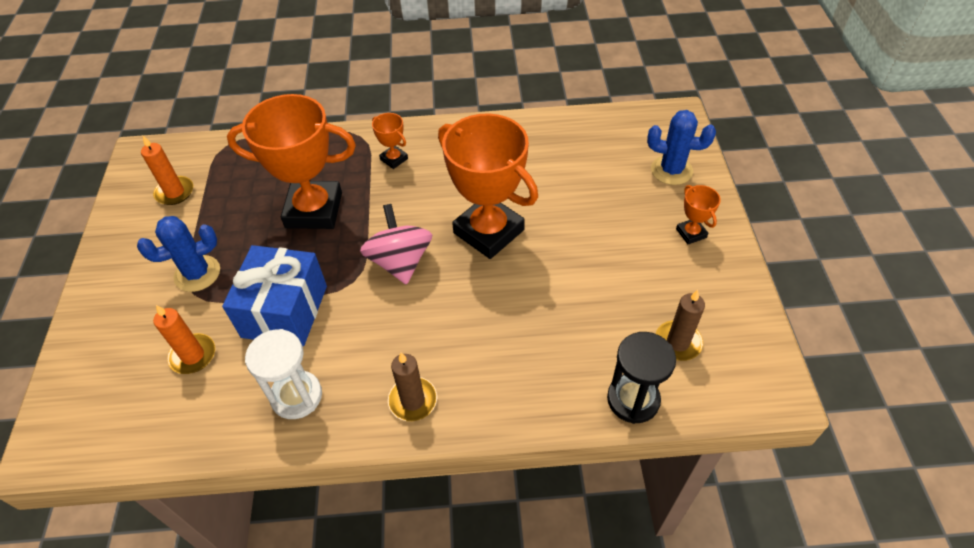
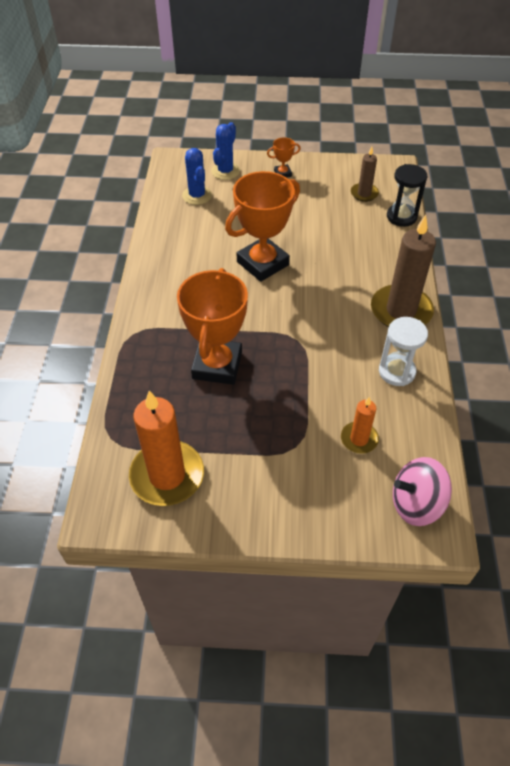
camera: 85 degrees left, 0 degrees up
(175, 192) = (167, 475): orange candle -> orange candle, size x1.90
(197, 274) = (274, 445): blue cactus -> blue cactus (197, 195)
(285, 311) = (321, 381): blue gift -> none
(394, 159) = (170, 312): orange trophy -> none
(400, 262) = (283, 312): pink spinning top -> pink spinning top (416, 503)
(413, 400) = (401, 311): brown candle -> brown candle, size x1.90

